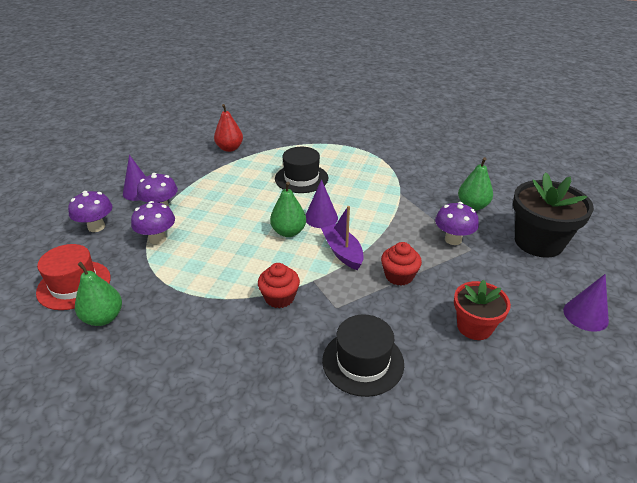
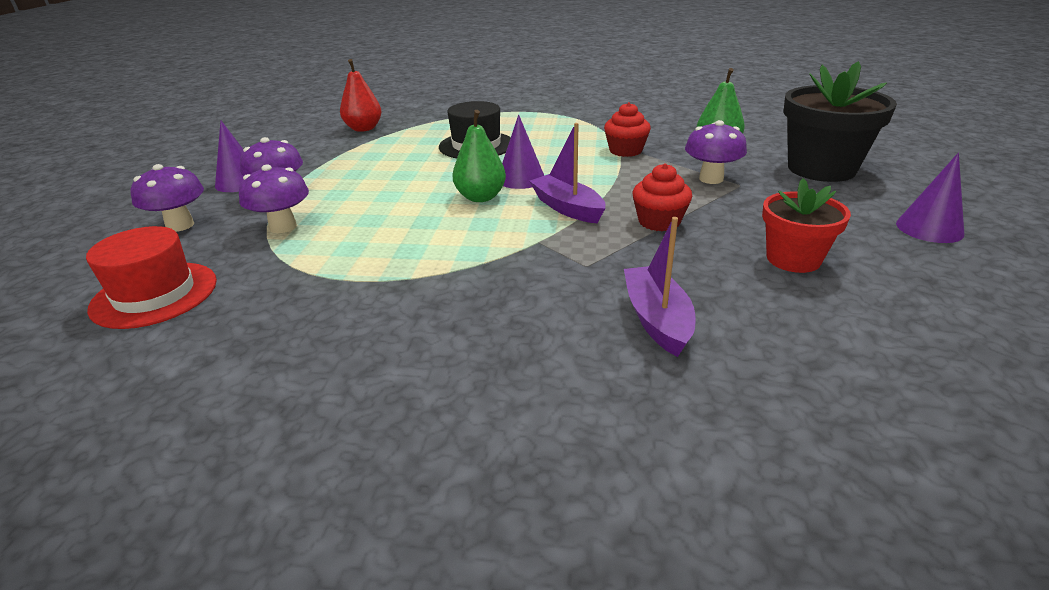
camera: 10 degrees left, 5 degrees down
(103, 318) = (215, 327): green pear -> none
(279, 297) = (496, 266): red cupcake -> red cupcake (625, 151)
(363, 362) = (657, 319): black hat -> purple boat

